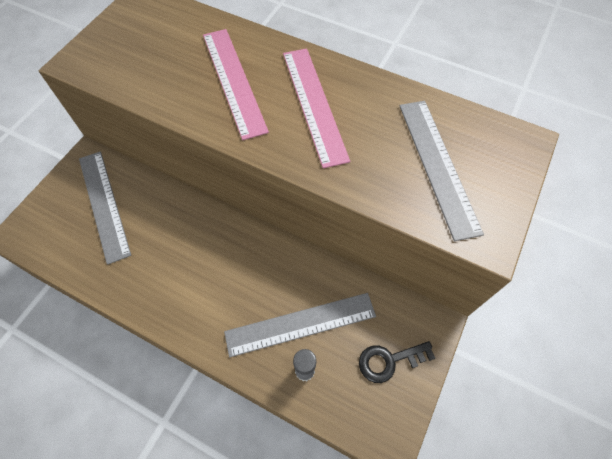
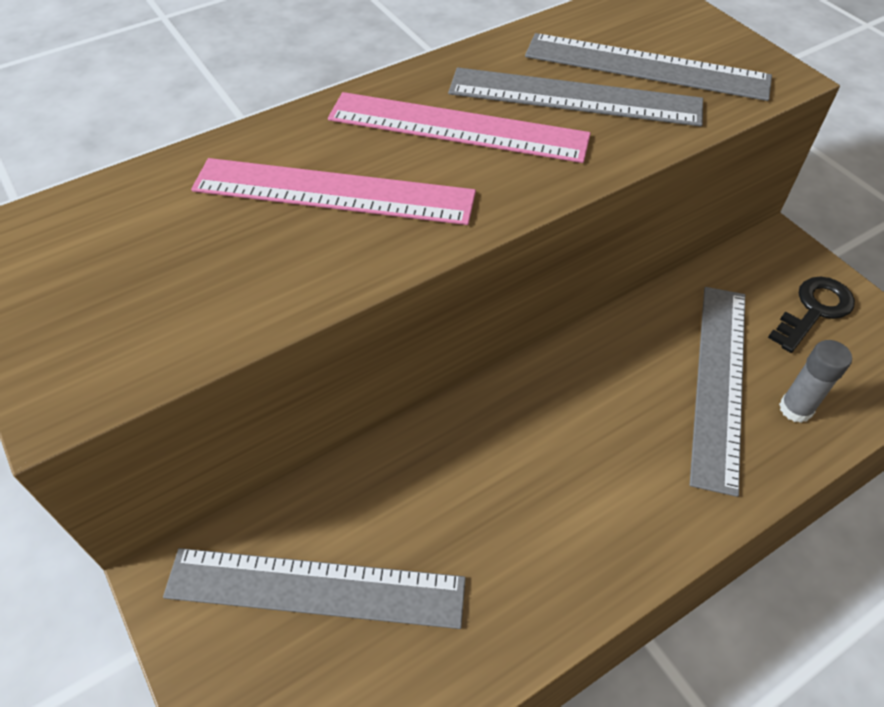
camera: 60 degrees left, 10 degrees down
(379, 142) = (574, 97): none -> grey ruler
(389, 361) = (814, 310): black key -> black key turned 150 degrees counterclockwise

